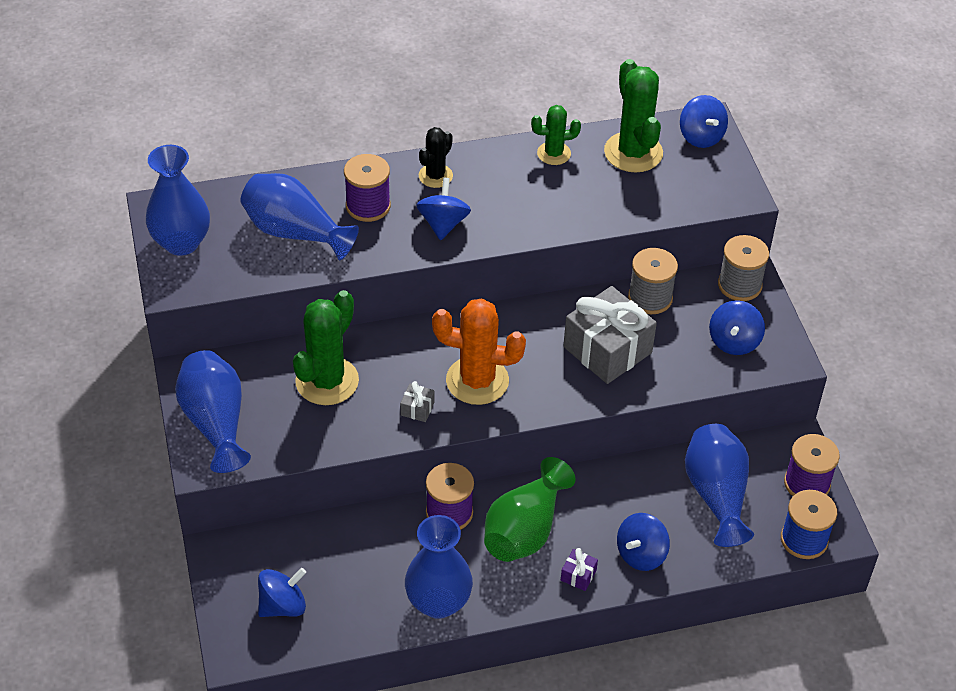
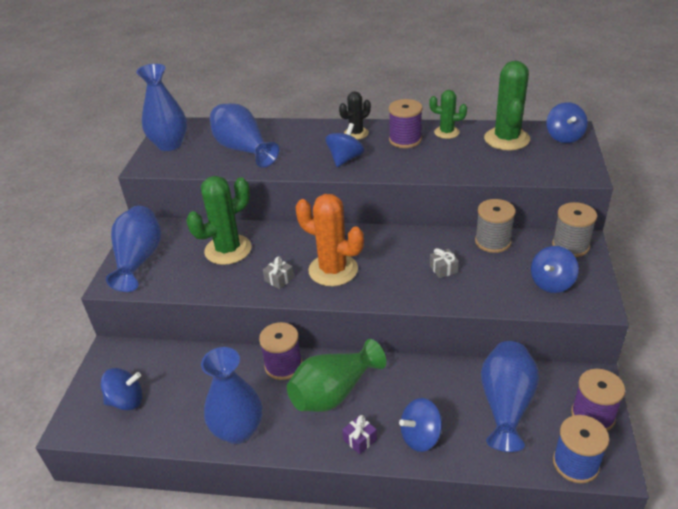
camera: 25 degrees right, 10 degrees down
(368, 206) = (300, 142): purple spool -> purple spool (405, 140)
(607, 350) = (443, 269): grey gift -> grey gift, size x0.41

